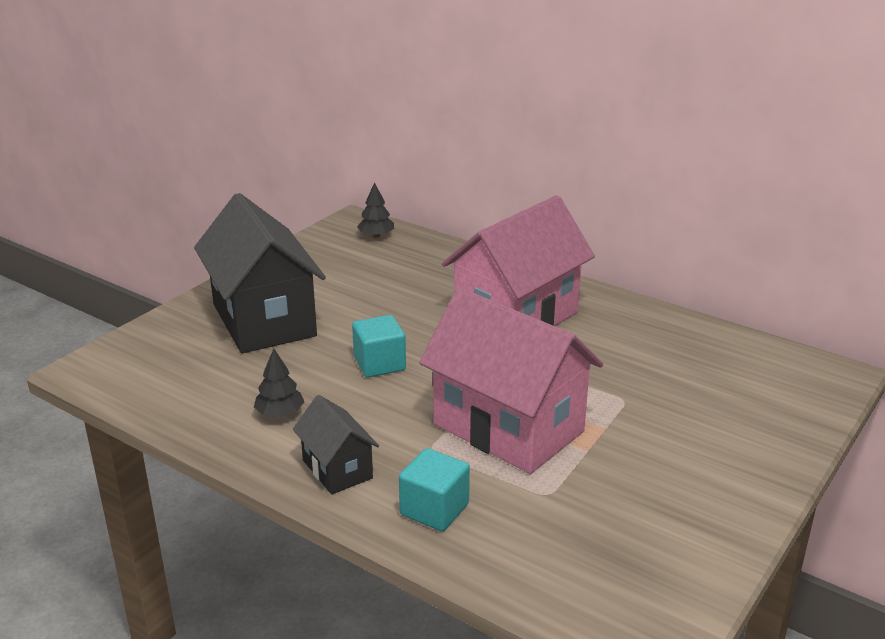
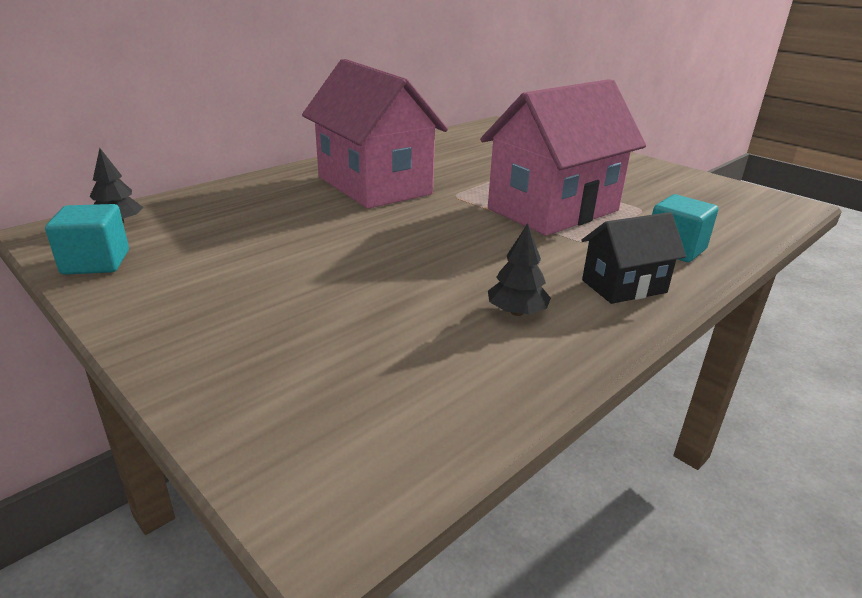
camera: 80 degrees left, 0 degrees up
(264, 320) = (280, 311): black house -> none
(379, 364) = (429, 249): turquoise cube -> turquoise cube (96, 262)

